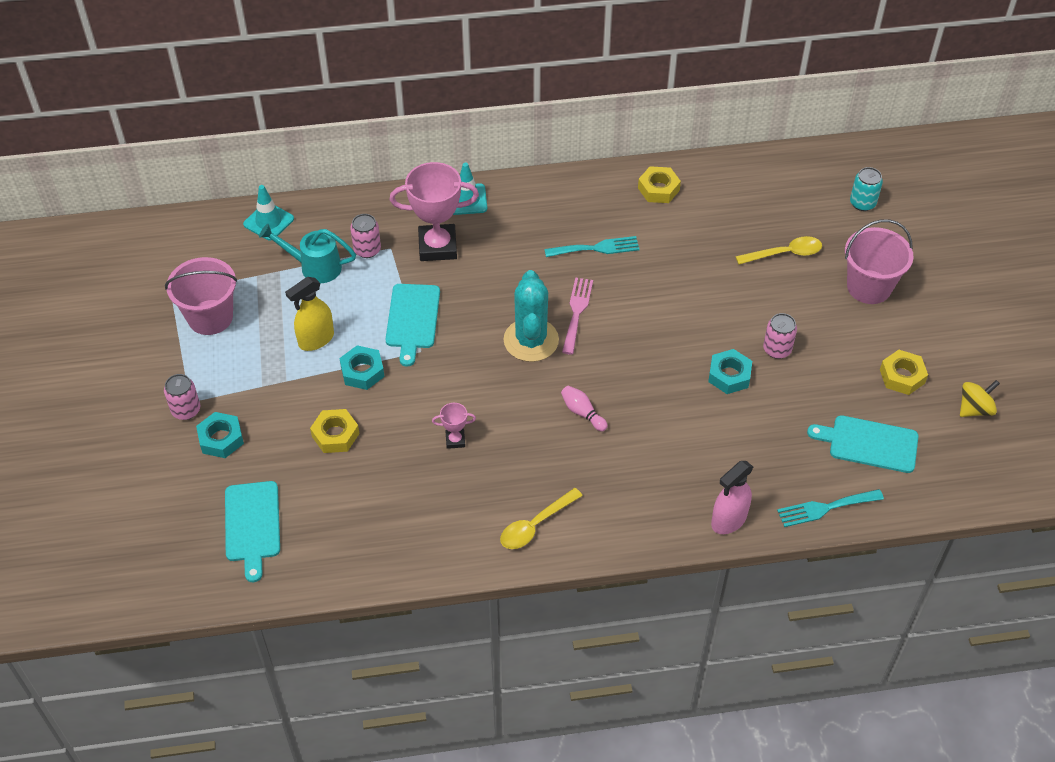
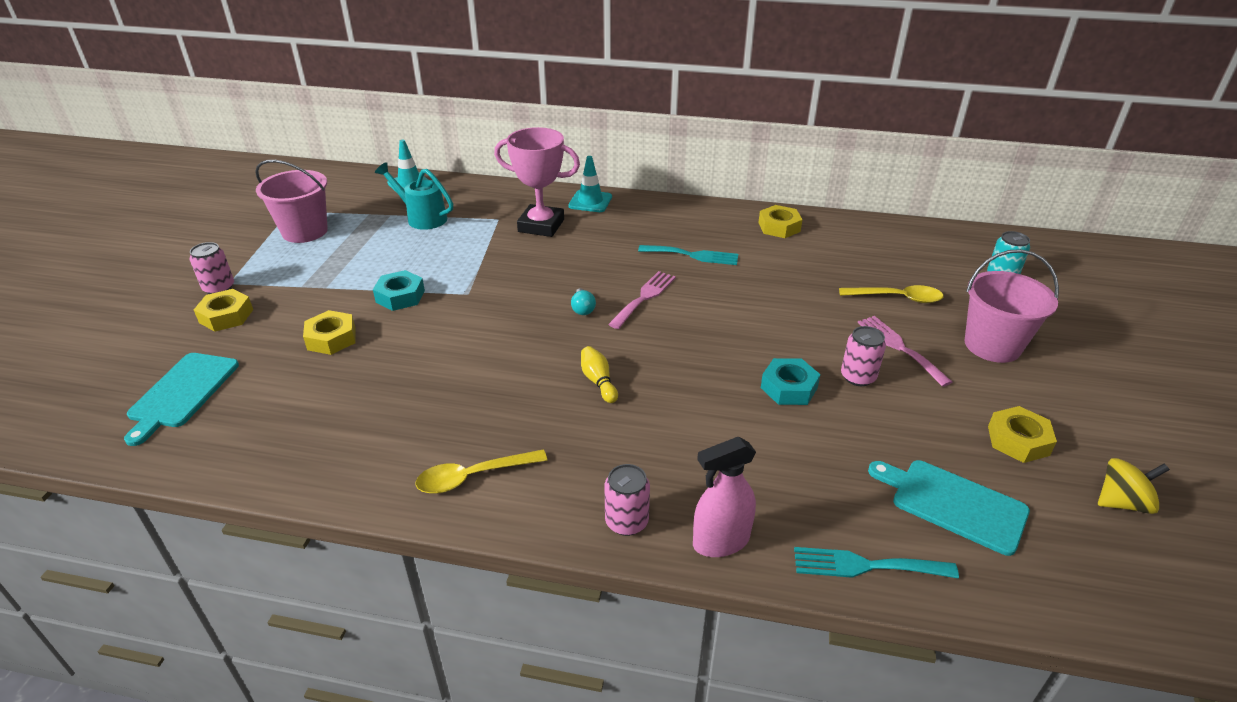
camera: 20 degrees right, 15 degrees down
(221, 439) = (226, 316): turquoise nut -> yellow nut
(316, 339) = (379, 265): yellow spray bottle -> none
(367, 250) = (477, 216): pink can -> pink can (626, 522)
(412, 319) = (479, 269): turquoise cutting board -> none
(455, 440) = (445, 372): pink trophy -> none
(531, 340) = (582, 309): turquoise cactus -> turquoise light bulb
(582, 413) = (598, 381): pink bowling pin -> yellow bowling pin
(800, 309) = (899, 347): none -> pink fork

